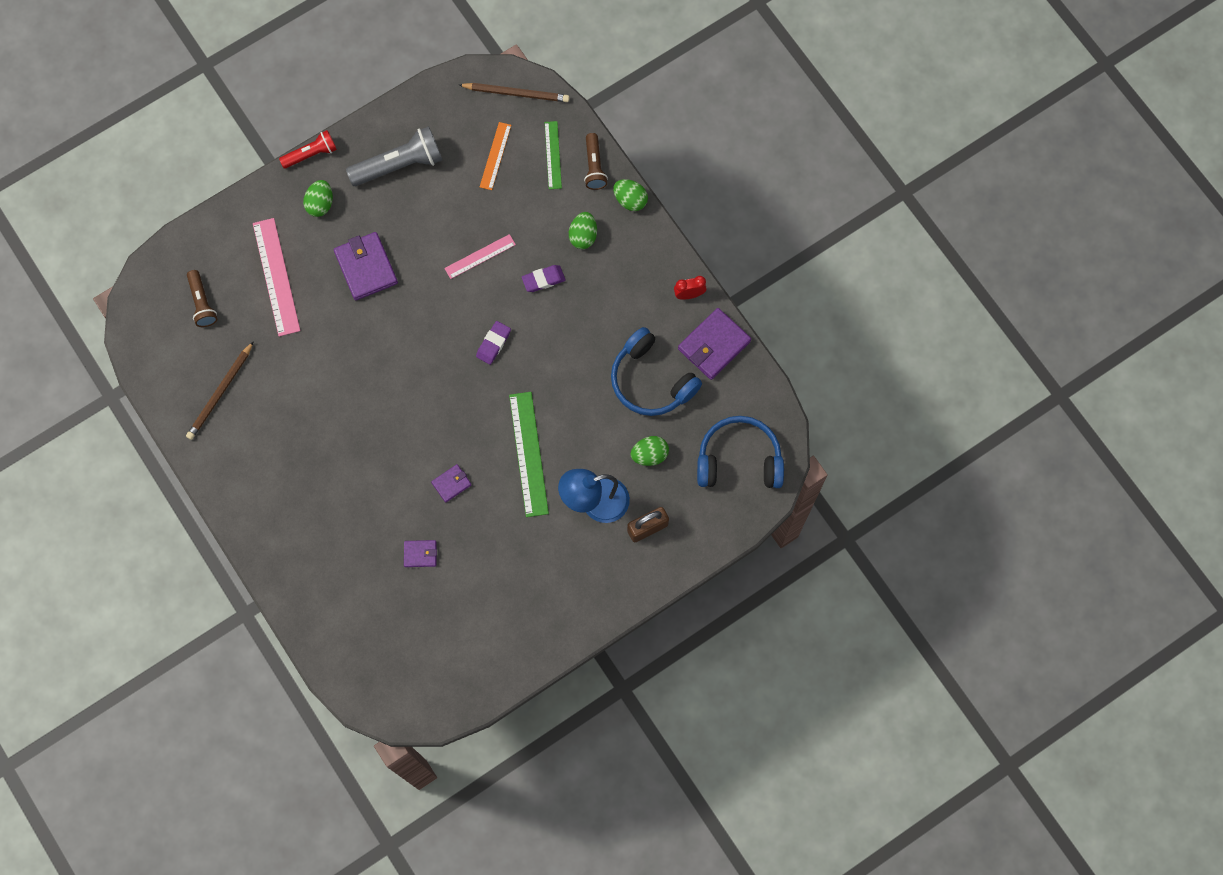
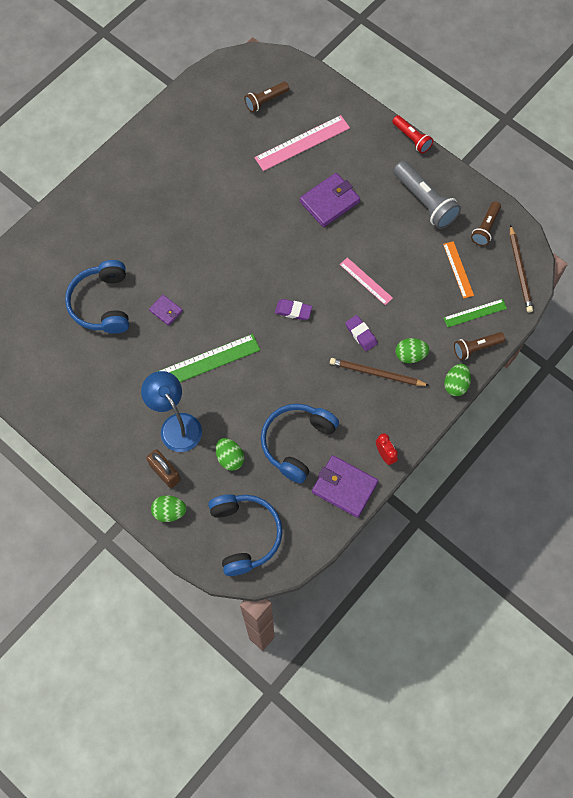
camera: 75 degrees right, 5 degrees down
(220, 392) = (198, 132): brown pencil -> brown pencil (377, 374)
(320, 204) = (372, 156): green egg -> green egg (169, 512)
(420, 554) = (102, 304): purple wallet -> blue headphones
(453, 112) = (485, 228): none -> brown flashlight
(495, 156) = (458, 269): orange ruler -> orange ruler turned 75 degrees clockwise

